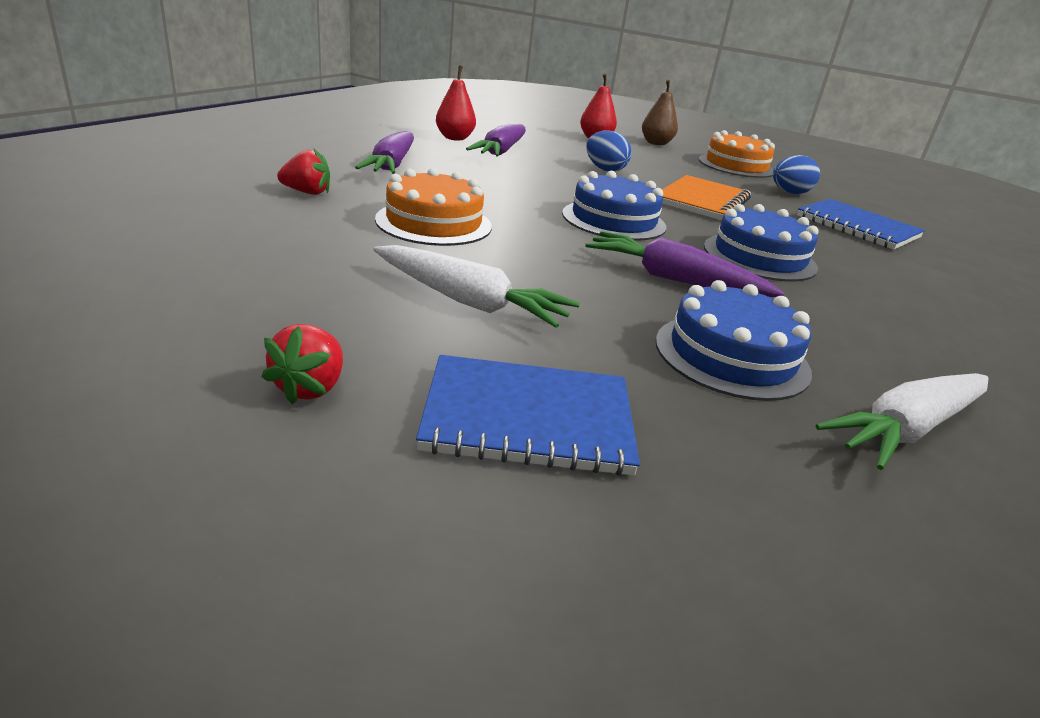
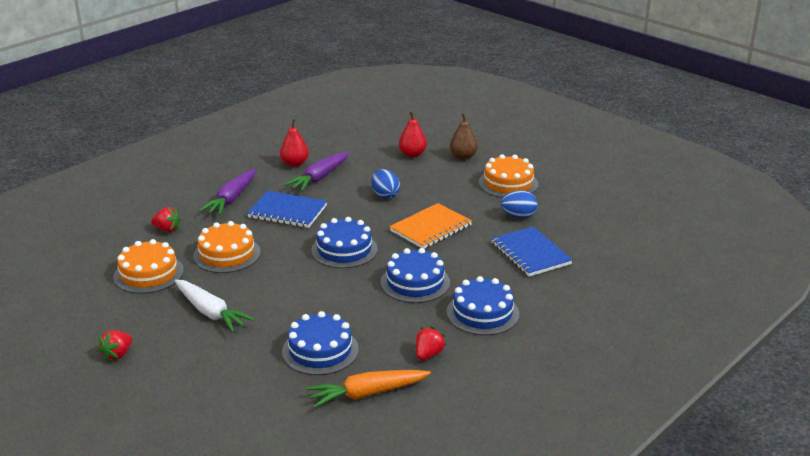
camera: 20 degrees right, 0 degrees up
(306, 246) = (148, 273): none -> orange cake
(528, 419) = (196, 374): blue notebook -> blue notebook (287, 212)
(674, 279) = (337, 300): purple carrot -> none
(901, 292) = (482, 313): none -> blue cake
(906, 429) = (367, 394): white carrot -> orange carrot
(911, 353) = (428, 354): none -> red strawberry

